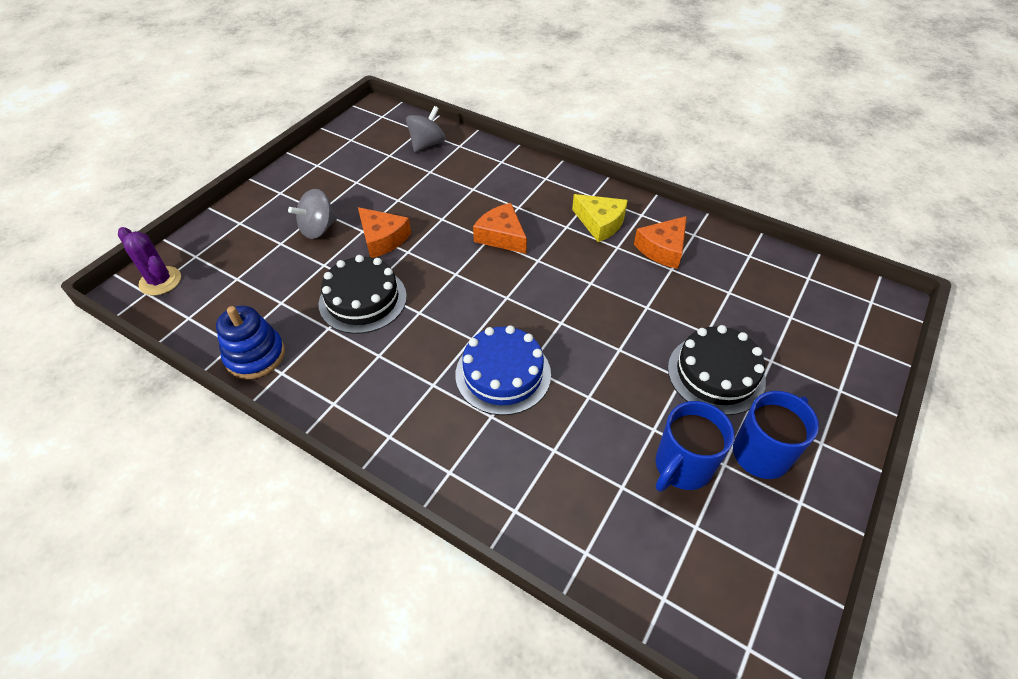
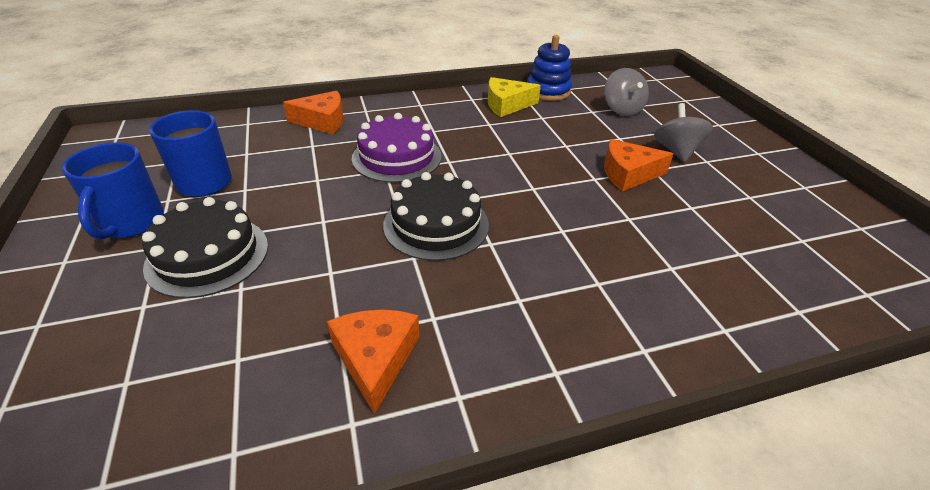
camera: 130 degrees right, 10 degrees down
(160, 281) = (665, 84): purple cactus -> none
(363, 300) = (555, 138): black cake -> black cake (436, 224)
(427, 144) = (818, 282): grey spinning top -> grey spinning top (621, 109)
(502, 236) = (556, 241): orange cheese -> orange cheese (322, 121)
(503, 374) = (396, 157): blue cake -> purple cake
(600, 223) = (491, 335): yellow cheese -> yellow cheese (507, 105)

